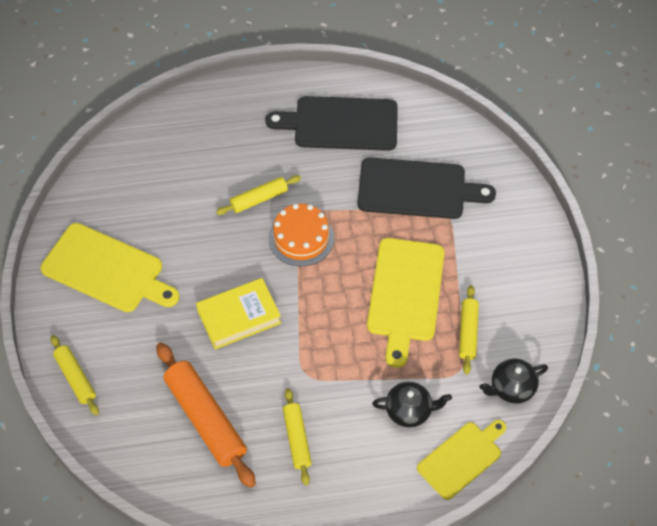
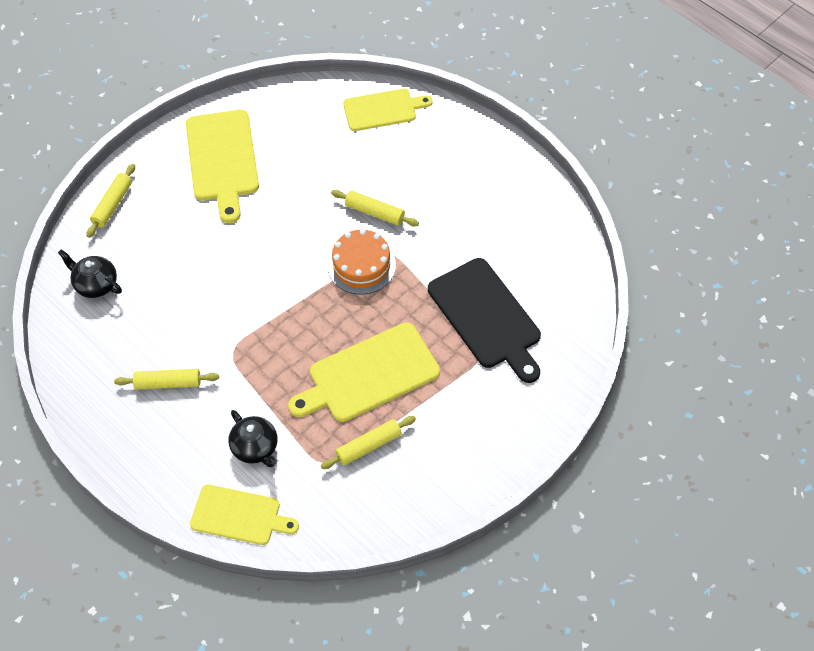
camera: 55 degrees right, 0 degrees up
(164, 133) = (383, 110): none -> yellow cutting board
(206, 419) = (140, 310): orange rolling pin -> none
(239, 317) = (250, 272): yellow book -> none
(297, 439) = (168, 383): yellow rolling pin -> yellow rolling pin turned 45 degrees clockwise
(341, 124) = (504, 219): black cutting board -> none
(511, 388) = (339, 514): black teapot -> black teapot (95, 284)

